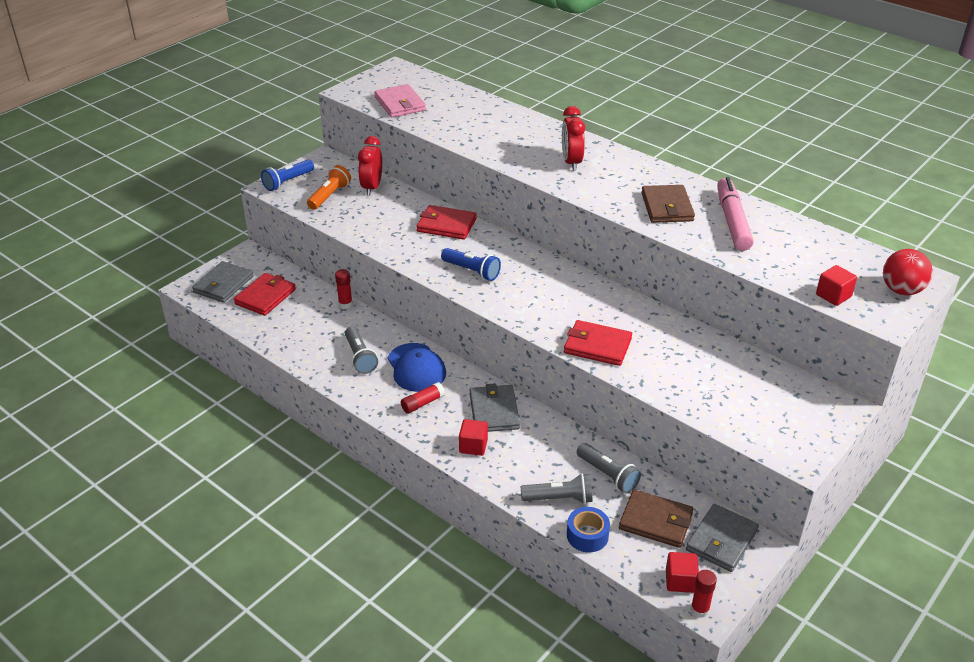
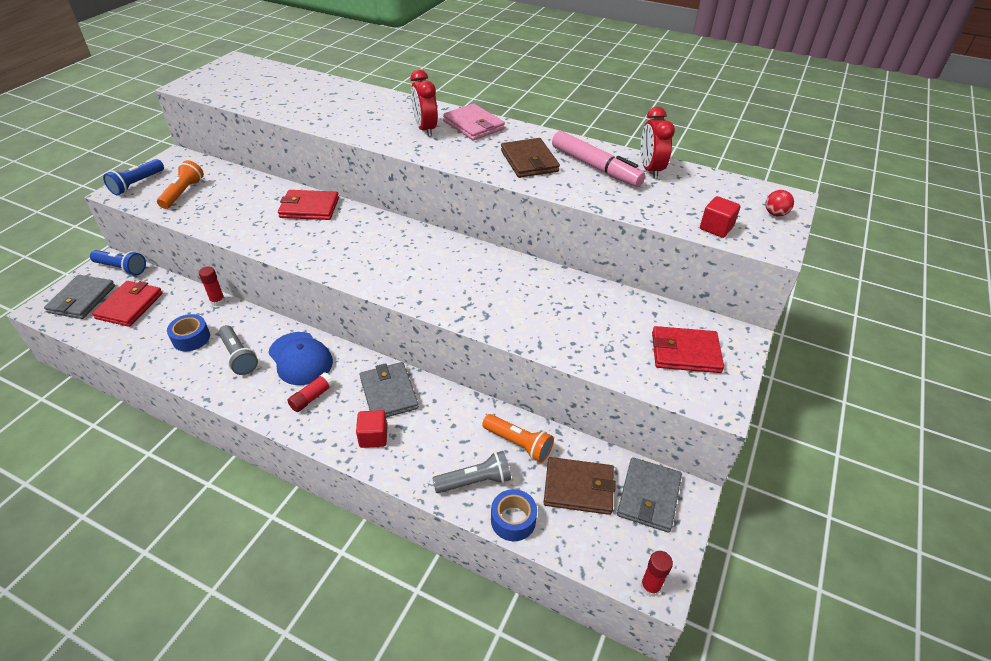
camera: 15 degrees left, 5 degrees up
(318, 334) = (191, 338): none -> blue tape
(372, 187) = (227, 180): red clock -> red clock (650, 169)
(400, 104) = (242, 92): pink wallet -> pink wallet (473, 125)
(472, 271) = (342, 251): blue flashlight -> blue flashlight (122, 268)
(597, 346) = (486, 311): red wallet -> red wallet (685, 352)
(608, 475) = (519, 444): grey flashlight -> orange flashlight
(680, 581) = (621, 555): red cube -> none
(732, 221) = (595, 167): pink marker -> pink marker turned 150 degrees clockwise
(901, 290) = (775, 214): red ball -> red ball, size x0.57

